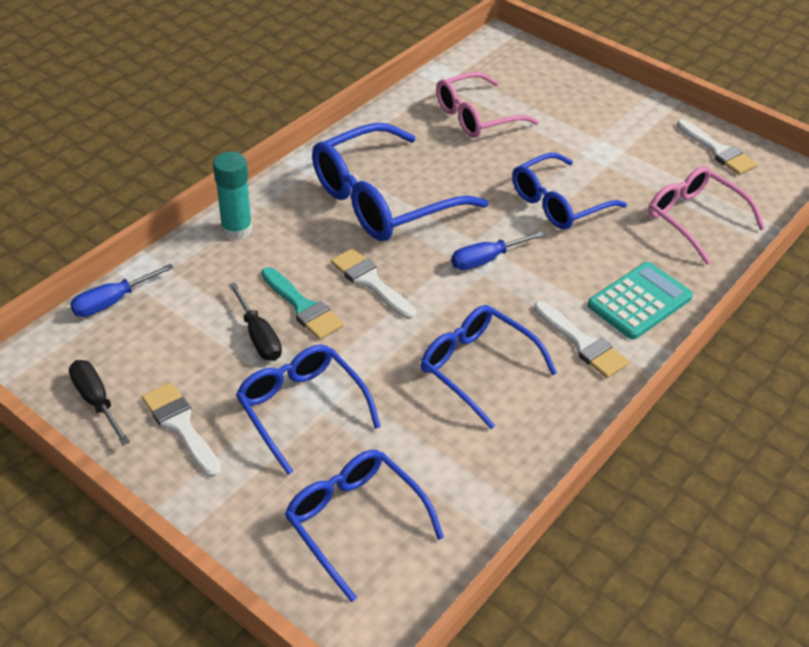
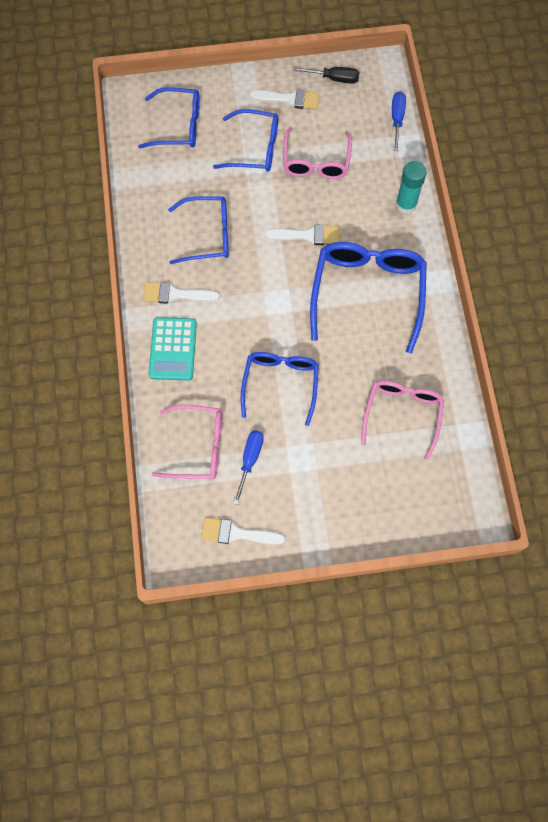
camera: 135 degrees right, 25 degrees up
(258, 336) = (316, 162): black screwdriver -> pink glasses
(303, 307) = (318, 193): turquoise brush -> none
(486, 259) = (272, 303): blue screwdriver -> blue screwdriver (250, 460)

